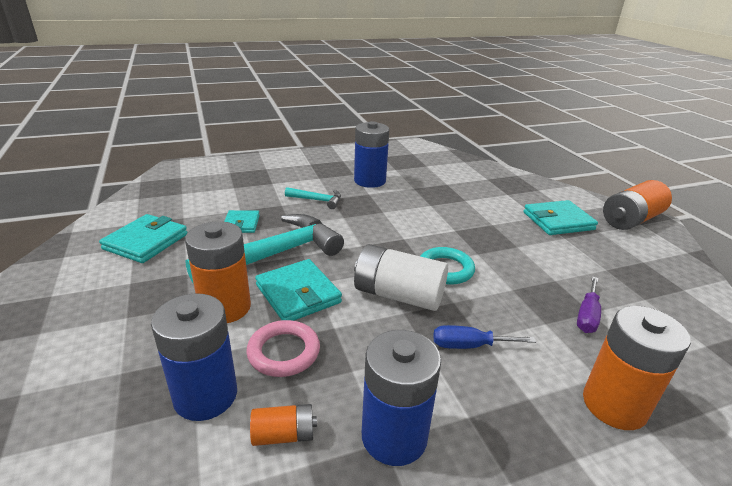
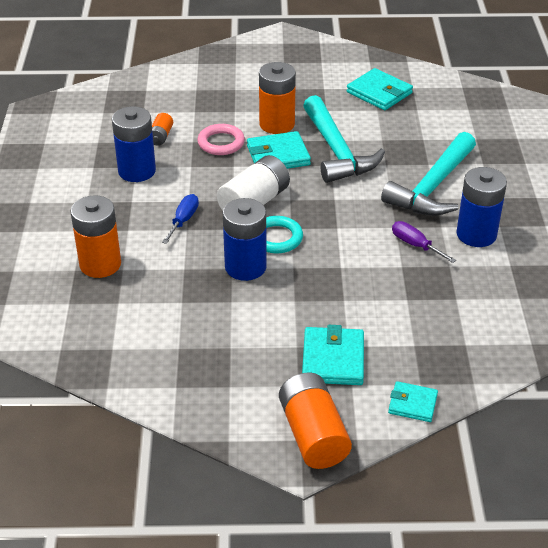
camera: 110 degrees right, 10 degrees up
(205, 395) = (202, 114): blue battery -> blue battery (245, 267)
(241, 224) = (395, 138): turquoise wallet -> turquoise wallet (412, 404)
(317, 200) = (432, 187): turquoise hammer -> turquoise hammer, size x2.10
(587, 316) = (179, 296): purple screwdriver -> purple screwdriver (415, 245)

